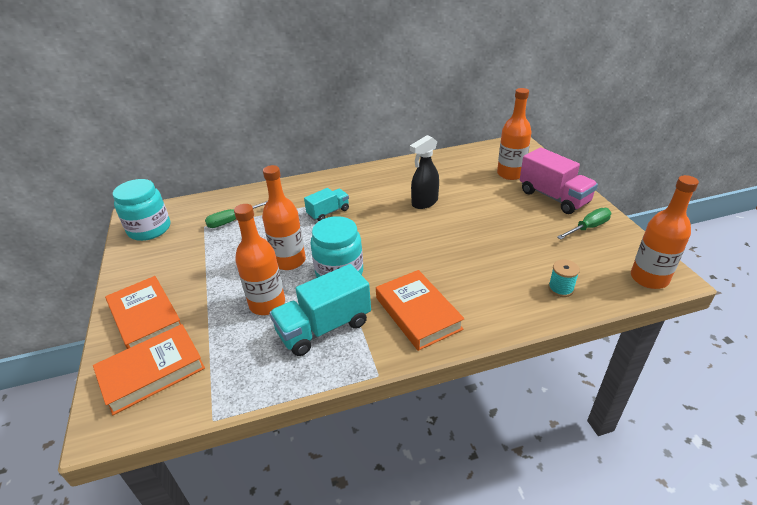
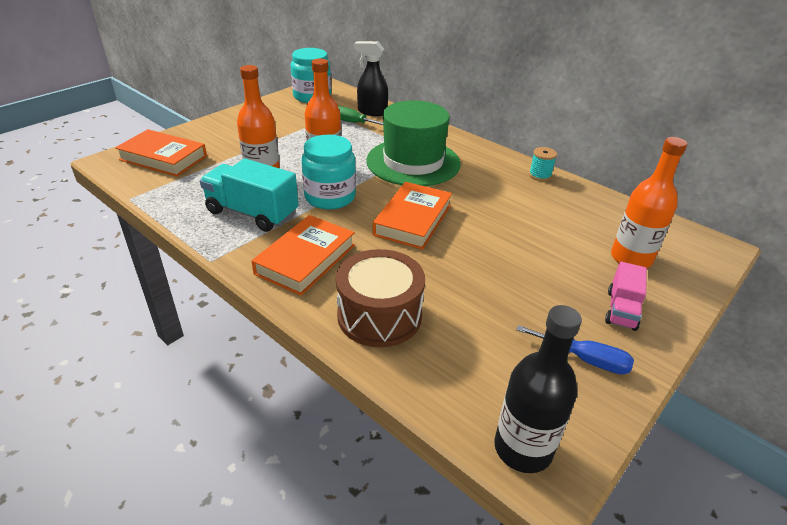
camera: 55 degrees right, 0 degrees up
(146, 318) = (214, 135): orange book -> orange book (413, 220)
(328, 212) = (413, 162): turquoise truck -> green hat
(424, 202) = (491, 211): black spray bottle -> black spray bottle (372, 112)
(508, 295) = (379, 315): none -> brown drum
(553, 197) = (621, 310): pink truck -> pink truck, size x0.60
(560, 288) = (425, 357): turquoise spool -> turquoise spool (540, 175)
(588, 227) = (584, 359): green screwdriver -> blue screwdriver
(649, 278) = (523, 448): orange bottle -> black bottle

